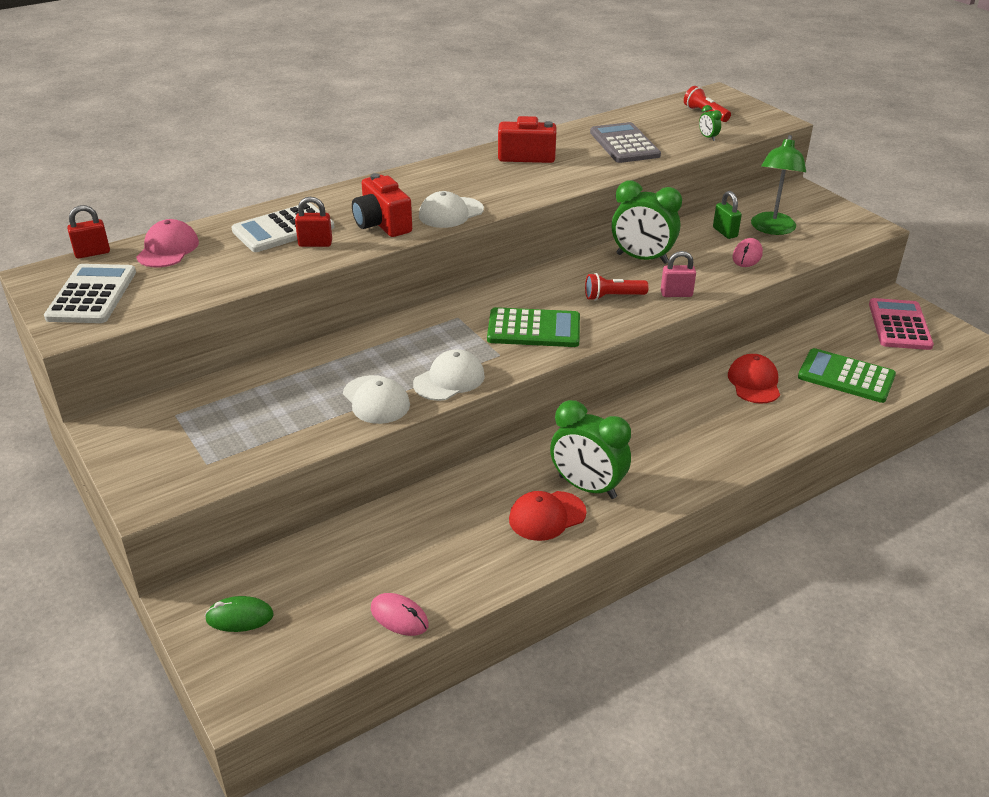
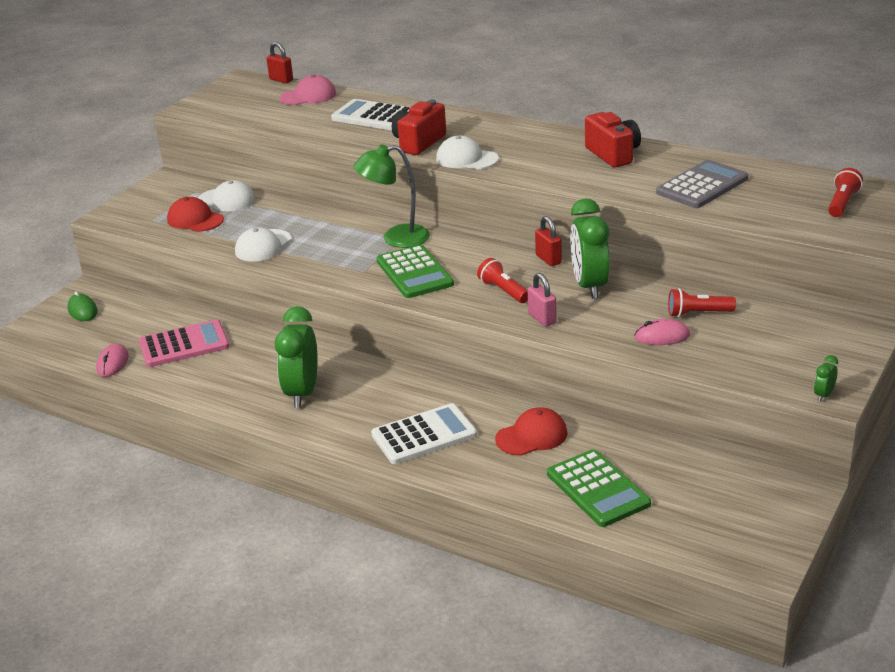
camera: 65 degrees right, 5 degrees down
(92, 295) = (231, 99): white calculator -> white calculator (424, 435)
(315, 244) = (363, 132): red padlock -> red padlock (548, 259)
(449, 380) = (311, 263): white cap -> white cap (226, 200)
(547, 516) = (254, 386): red cap -> red cap (195, 219)
(708, 137) = (780, 218): green clock -> green clock (823, 395)
(725, 232) = (698, 313): green padlock -> red flashlight
(772, 229) = (740, 337): green lamp -> green lamp (396, 238)
(846, 376) = (598, 489): green calculator -> green calculator turned 150 degrees clockwise
(899, 325) = (746, 505): pink calculator -> pink calculator (184, 345)

